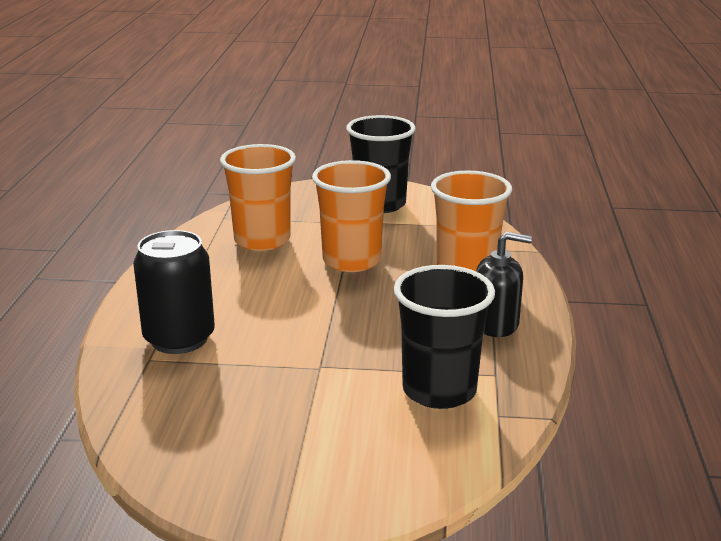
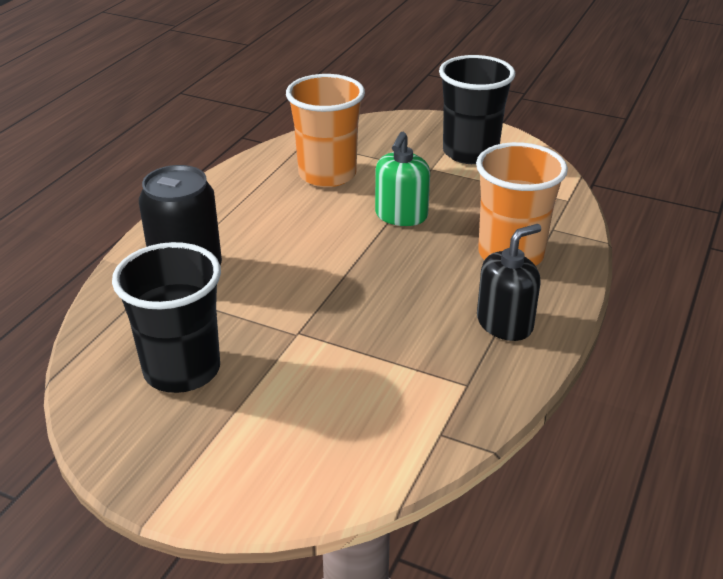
camera: 20 degrees right, 10 degrees up
(351, 260) = (401, 215): orange cup -> green soap dispenser
(439, 390) = (397, 389): black cup -> black cup (182, 370)
(496, 324) = (505, 323): black soap dispenser -> black soap dispenser turned 60 degrees counterclockwise

